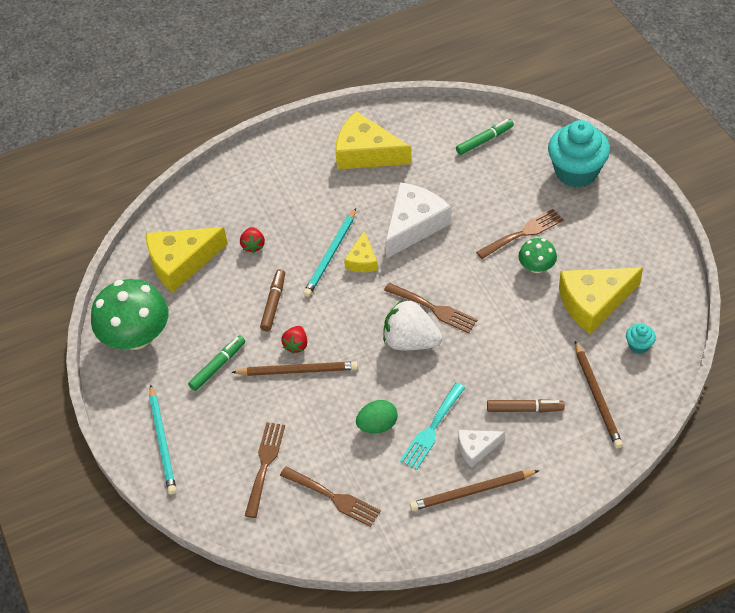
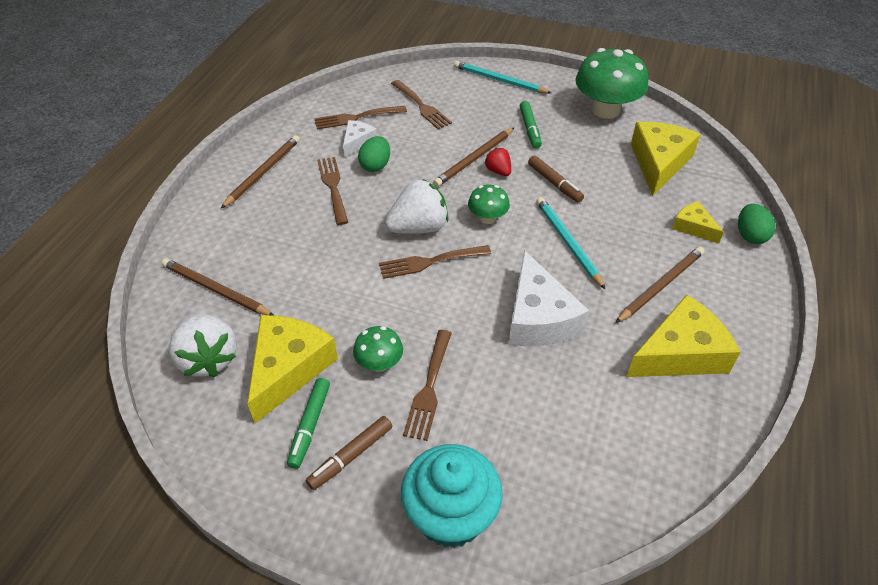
camera: 130 degrees right, 5 degrees down
(219, 176) = (750, 235): none -> green egg
(253, 245) = (633, 207): red strawberry -> none
(319, 190) = (660, 286): none -> brown pencil
(355, 312) = (487, 218): none -> green mushroom
(362, 260) = (537, 257): yellow cheese -> yellow cheese (693, 227)
(432, 429) = (333, 187): turquoise fork -> brown fork
(476, 448) = (286, 196): white cheese -> white cheese (357, 142)
(484, 140) = (596, 470): green marker -> green marker (310, 426)
(524, 409) = (272, 242): brown marker -> brown marker (351, 456)
(638, 345) = (208, 359): turquoise cupcake -> white strawberry

